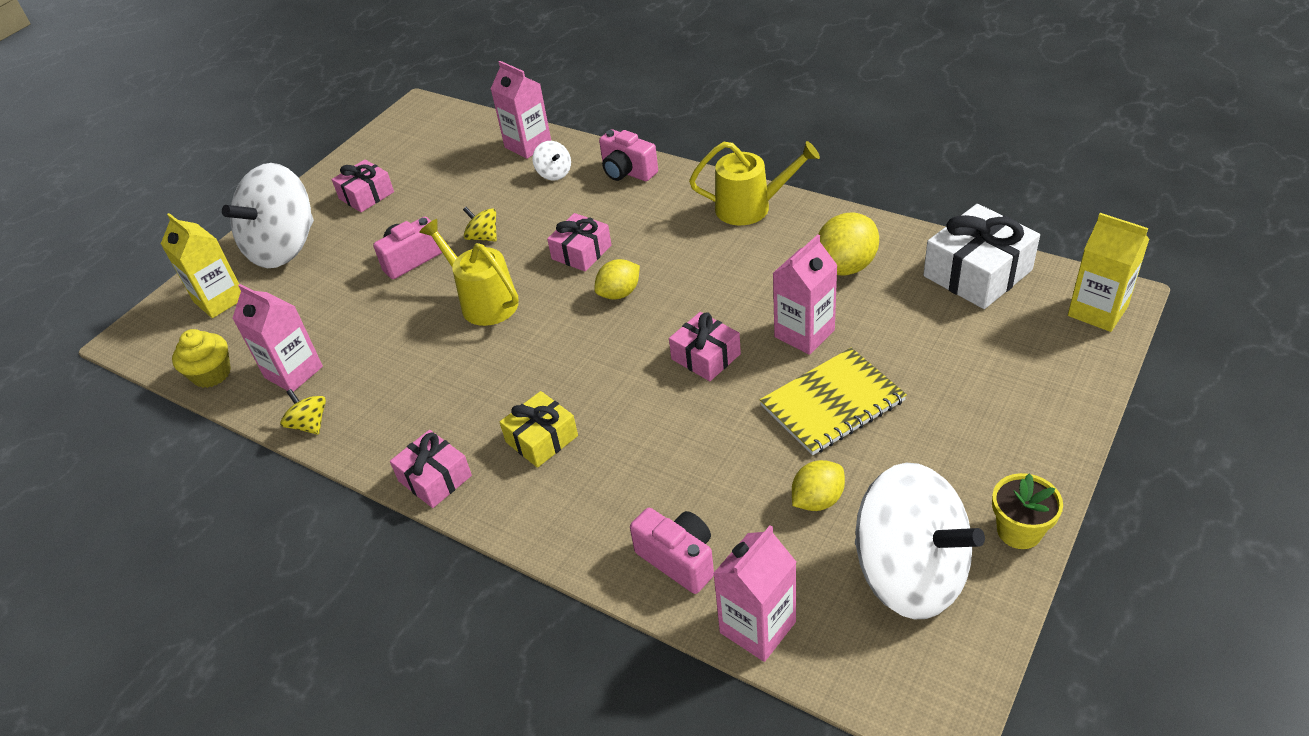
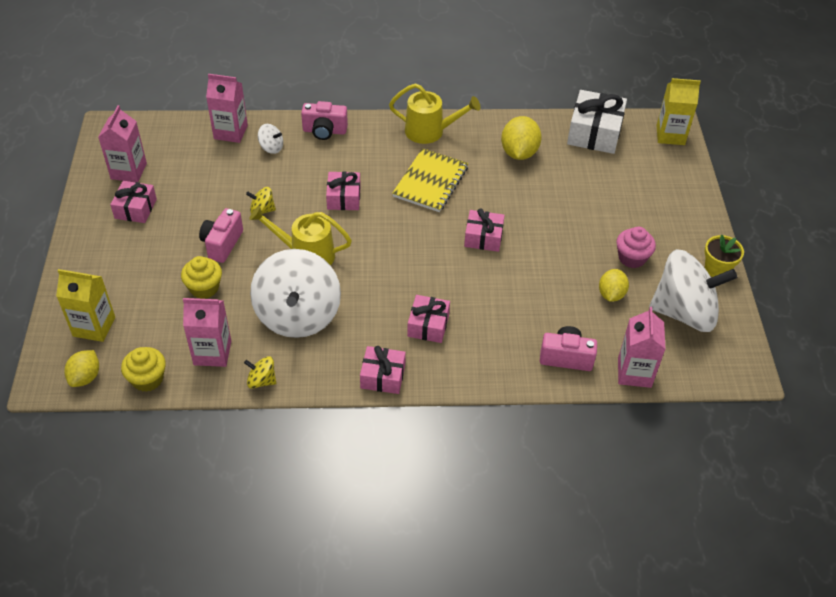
camera: 40 degrees left, 5 degrees up
(284, 247) = (107, 270): white spinning top -> white spinning top (298, 315)
(351, 299) = (204, 288): none -> yellow cupcake
(541, 439) = (428, 325): yellow gift -> pink gift
(619, 293) = (394, 217): yellow lemon -> yellow lemon (85, 377)
(751, 207) = (430, 131): yellow watering can -> yellow watering can turned 45 degrees clockwise
(804, 333) = (528, 202): pink carton -> pink carton (128, 171)
(832, 403) = (576, 238): yellow notebook -> yellow notebook (430, 182)
(892, 461) = (632, 258): none -> pink cupcake

